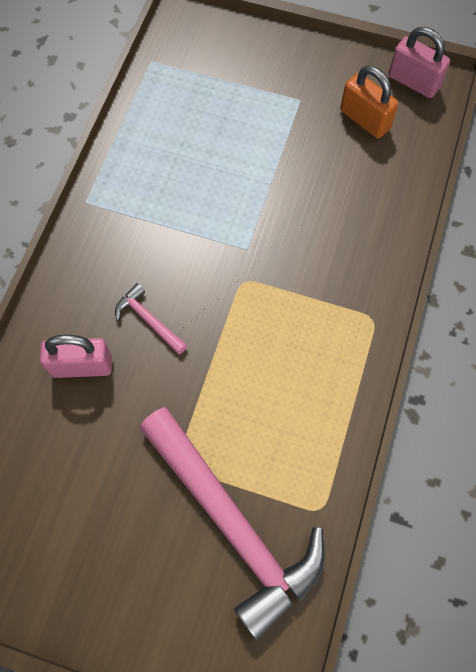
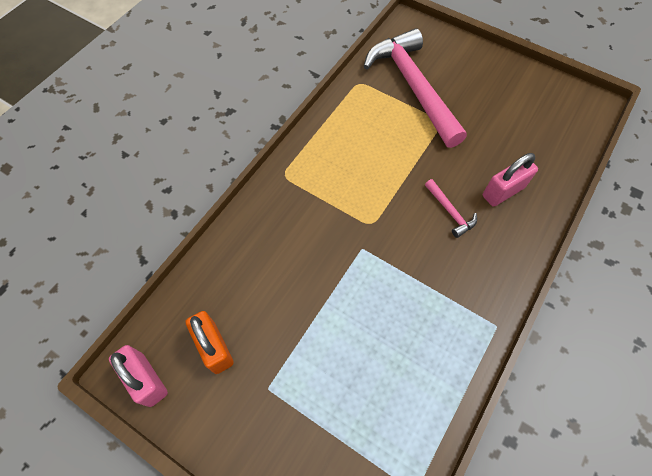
camera: 165 degrees left, 5 degrees down
(82, 366) = (503, 192): pink padlock -> pink padlock turned 45 degrees counterclockwise

